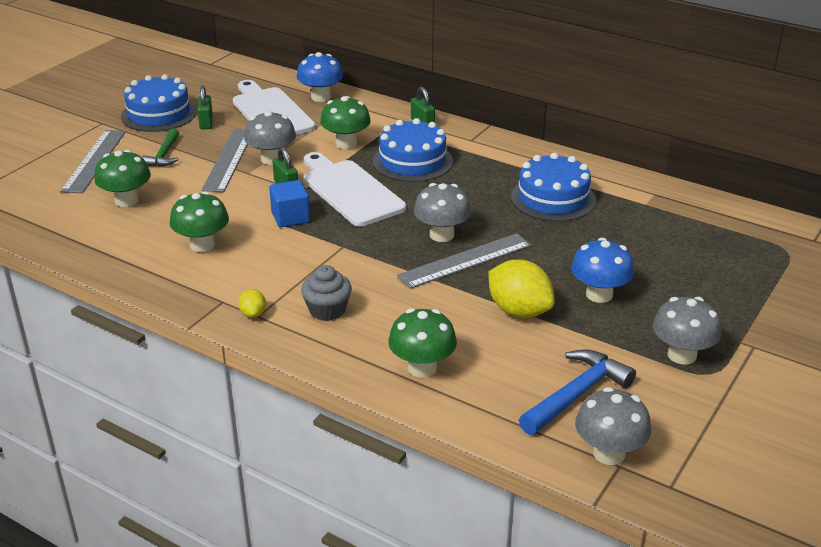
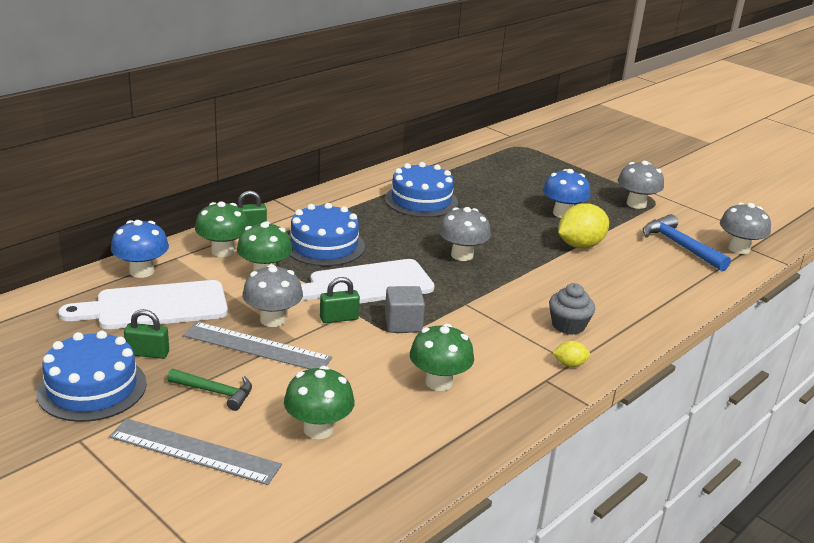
camera: 80 degrees left, 5 degrees down
(290, 217) = (403, 323): blue cube -> grey cube
(422, 368) = (650, 296): green mushroom -> green mushroom (223, 251)
(465, 261) = (505, 252): grey ruler -> none

